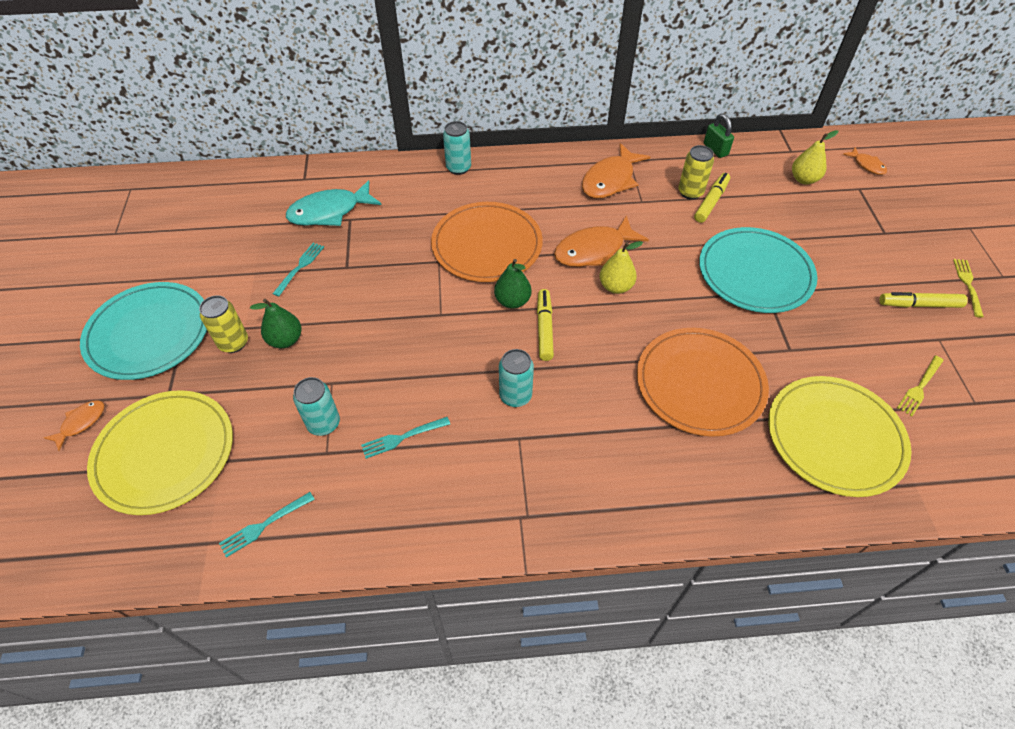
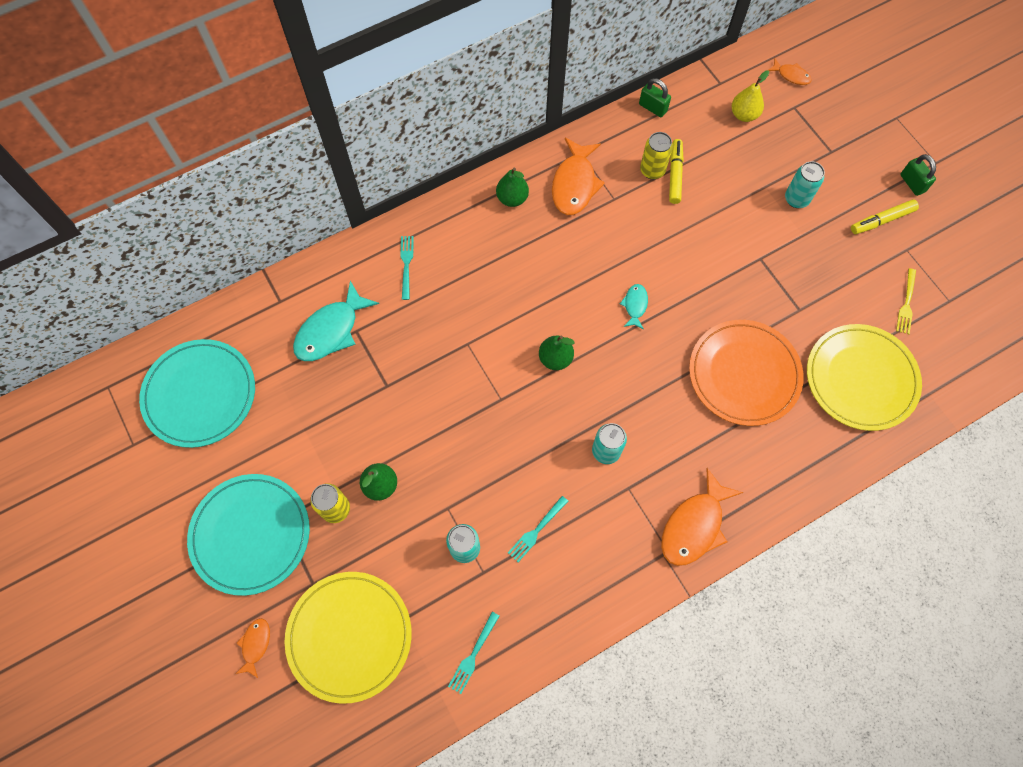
camera: 25 degrees left, 15 degrees up
(300, 267) = (343, 405): turquoise fork -> turquoise fork (406, 265)
(458, 168) = (425, 226): turquoise can -> turquoise can (796, 199)
(487, 245) = (501, 307): orange plate -> none
(544, 328) = (596, 375): yellow marker -> none
(547, 173) = (512, 198): none -> green pear
(594, 250) = (598, 273): orange fish -> orange fish (694, 525)
(615, 287) = (635, 305): yellow pear -> turquoise fish
(755, 273) = (743, 241): turquoise plate -> turquoise plate (200, 394)
(968, 285) = (912, 183): yellow fork -> green padlock

